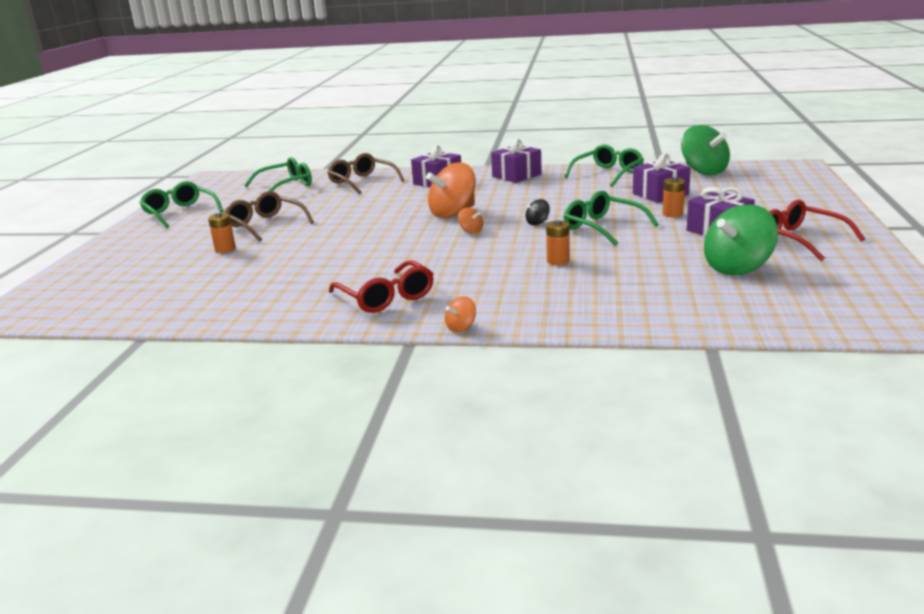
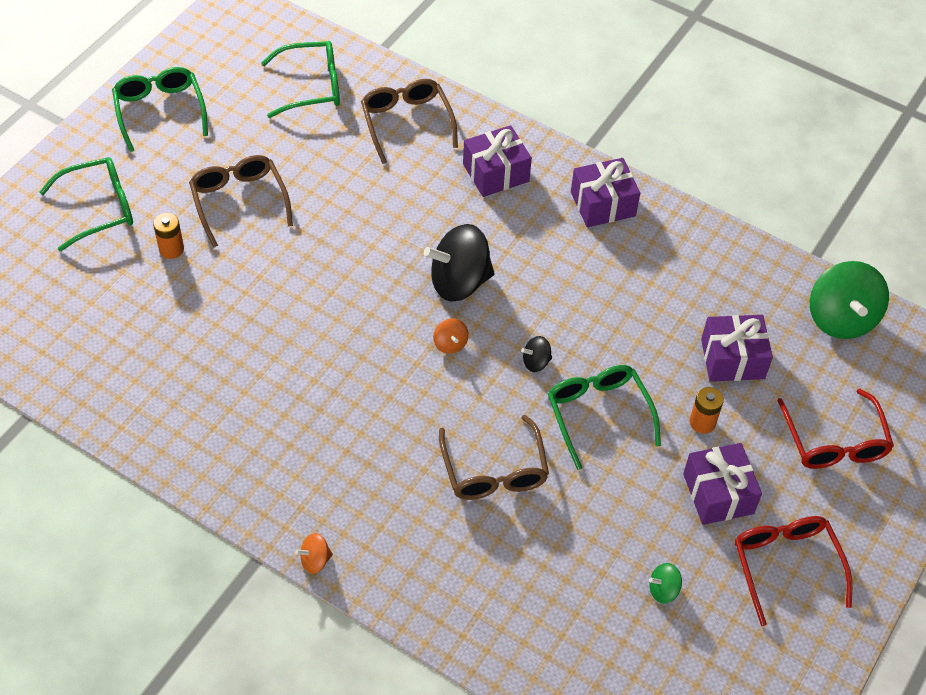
camera: 20 degrees right, 30 degrees up
(386, 297) = (279, 458): red glasses -> red glasses (834, 442)
(453, 213) = (459, 282): orange spinning top -> black spinning top
(558, 261) = (494, 471): orange battery -> brown glasses
(608, 174) = (718, 260): green glasses -> green glasses (99, 208)
(737, 268) = (663, 590): green spinning top -> green spinning top, size x0.45

